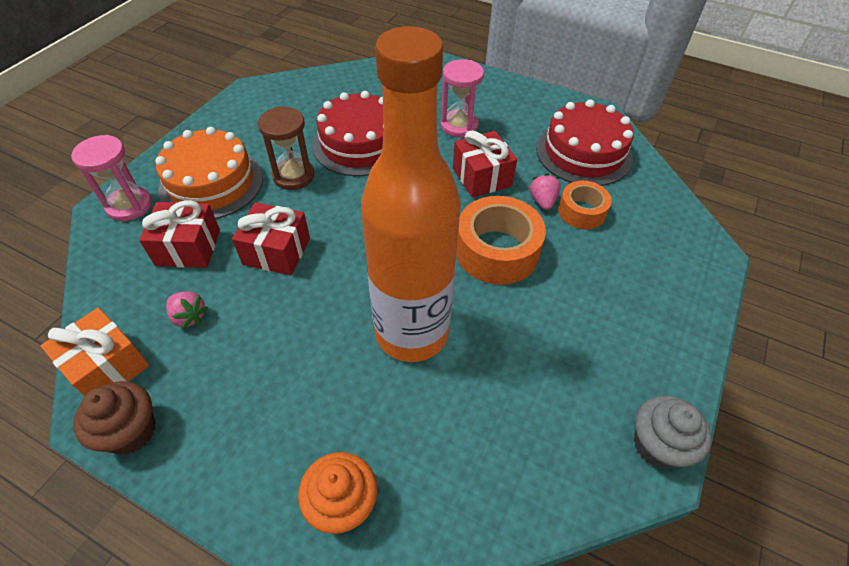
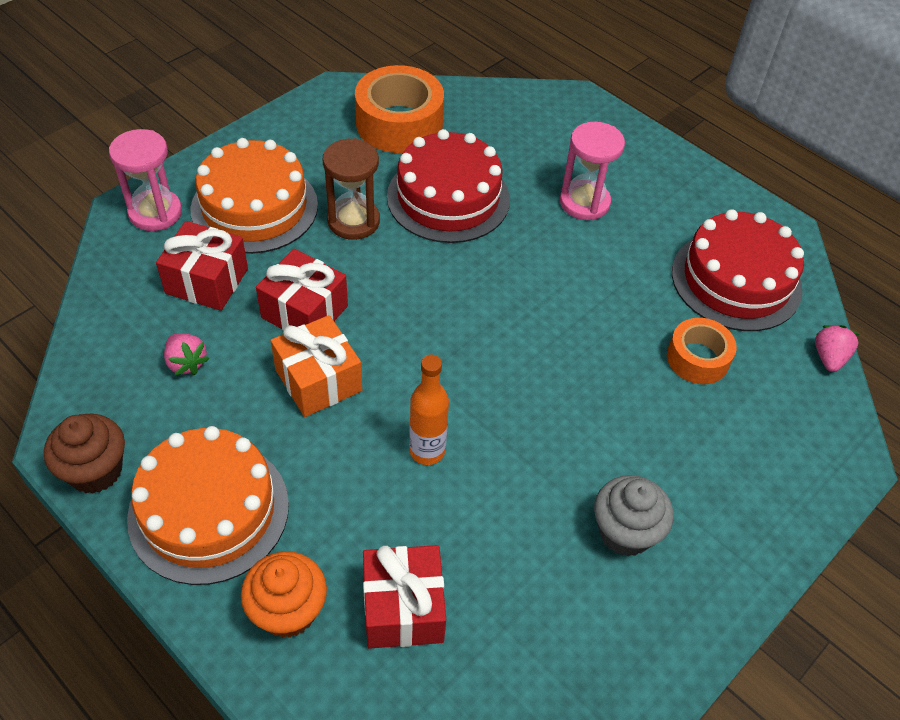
camera: 15 degrees right, 0 degrees up
(107, 367) = (88, 395): orange gift -> orange gift (318, 380)
(245, 436) = (209, 511): none -> orange cake
(411, 333) = (427, 451): orange bottle -> orange bottle, size x0.40
(481, 177) = (586, 280): red gift -> red gift (403, 608)
(497, 251) = (567, 381): orange tape -> orange tape (399, 123)
(542, 201) = (652, 331): pink strawberry -> pink strawberry (829, 358)
(657, 445) = (663, 660): grey cupcake -> grey cupcake (625, 532)

